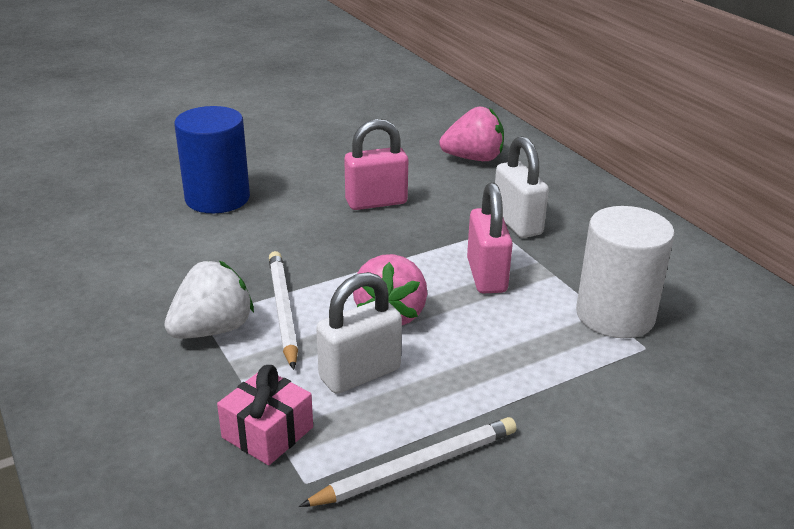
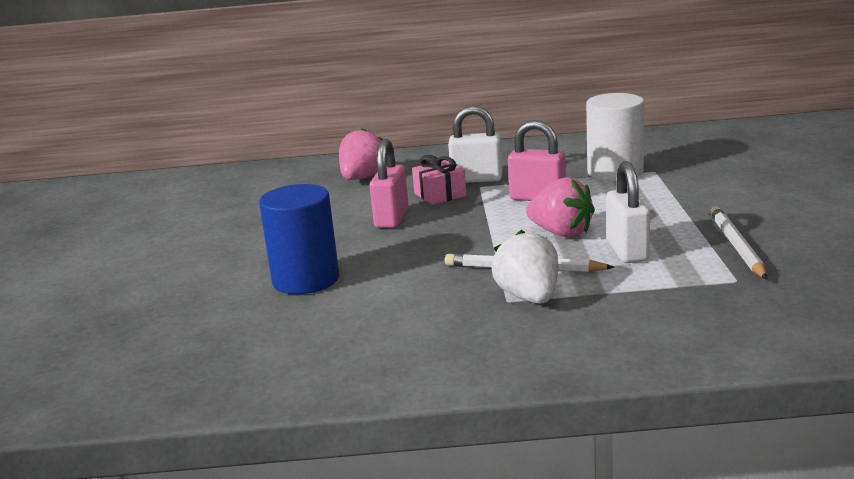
camera: 60 degrees left, 10 degrees down
(267, 432) = (677, 288): pink gift -> pink gift (440, 195)

